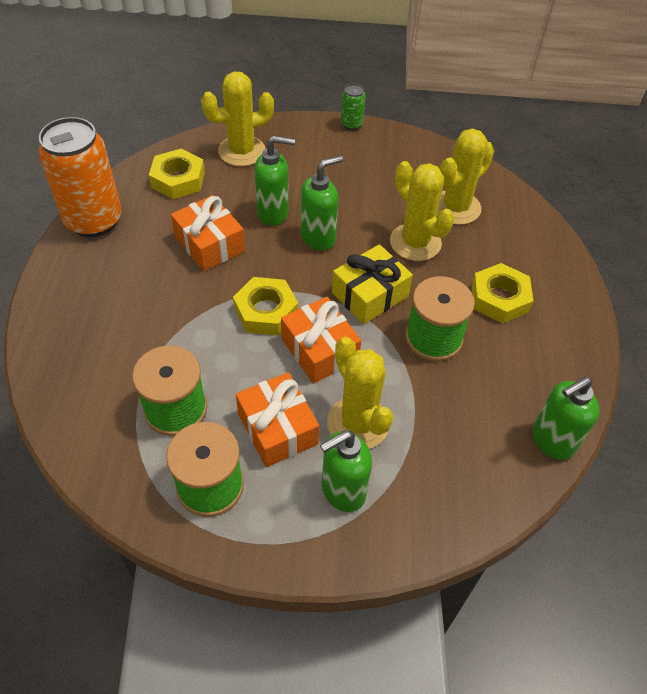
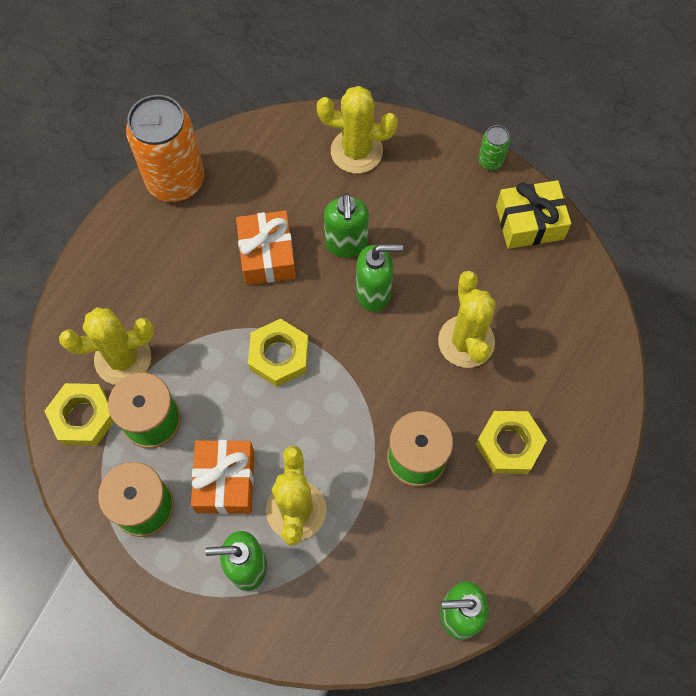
camera: 30 degrees right, 15 degrees up
(178, 179) = (276, 163): yellow nut -> yellow nut (83, 417)
(273, 213) = (346, 244): green soap dispenser -> green soap dispenser turned 60 degrees clockwise
(319, 350) = (304, 420): orange gift -> none
(370, 294) = (385, 382): yellow gift -> yellow gift (529, 222)
(456, 207) = (535, 317): yellow cactus -> yellow cactus (123, 358)

